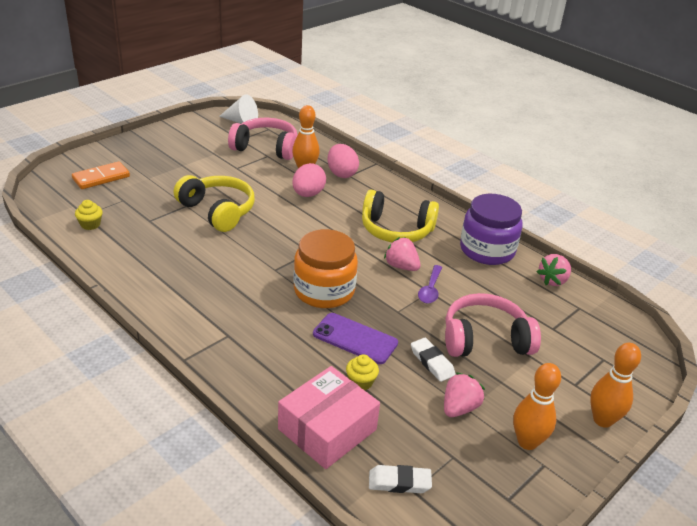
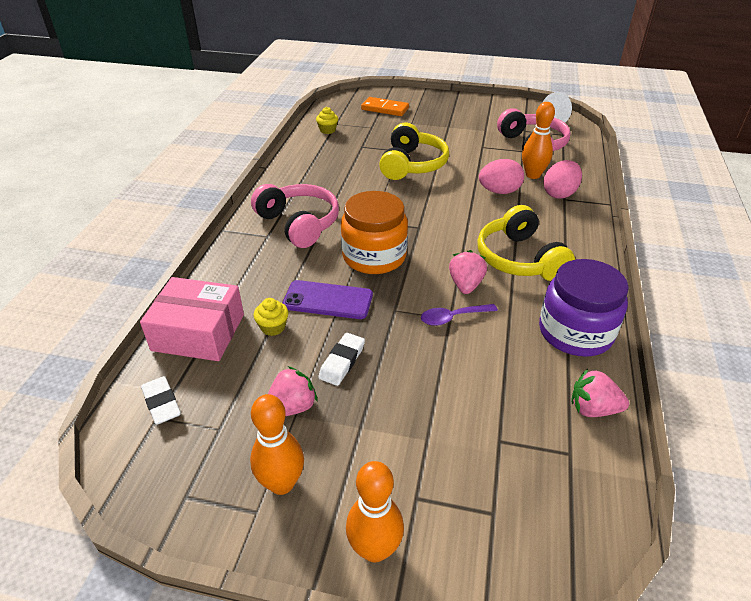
camera: 60 degrees right, 5 degrees up
(355, 338) = (328, 300): purple phone -> purple phone turned 75 degrees counterclockwise
(459, 408) = (292, 407): pink strawberry -> pink strawberry turned 45 degrees counterclockwise
(485, 339) = (417, 388): pink headphones -> pink headphones (299, 224)

